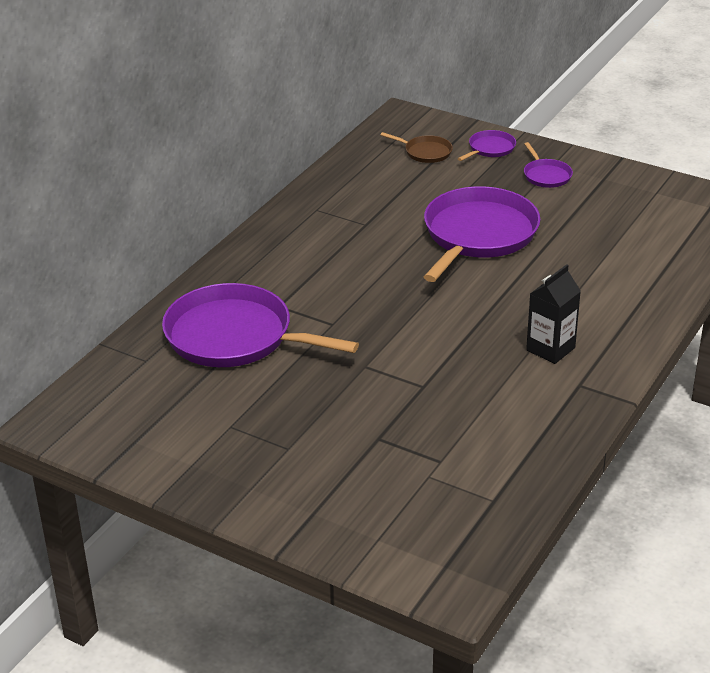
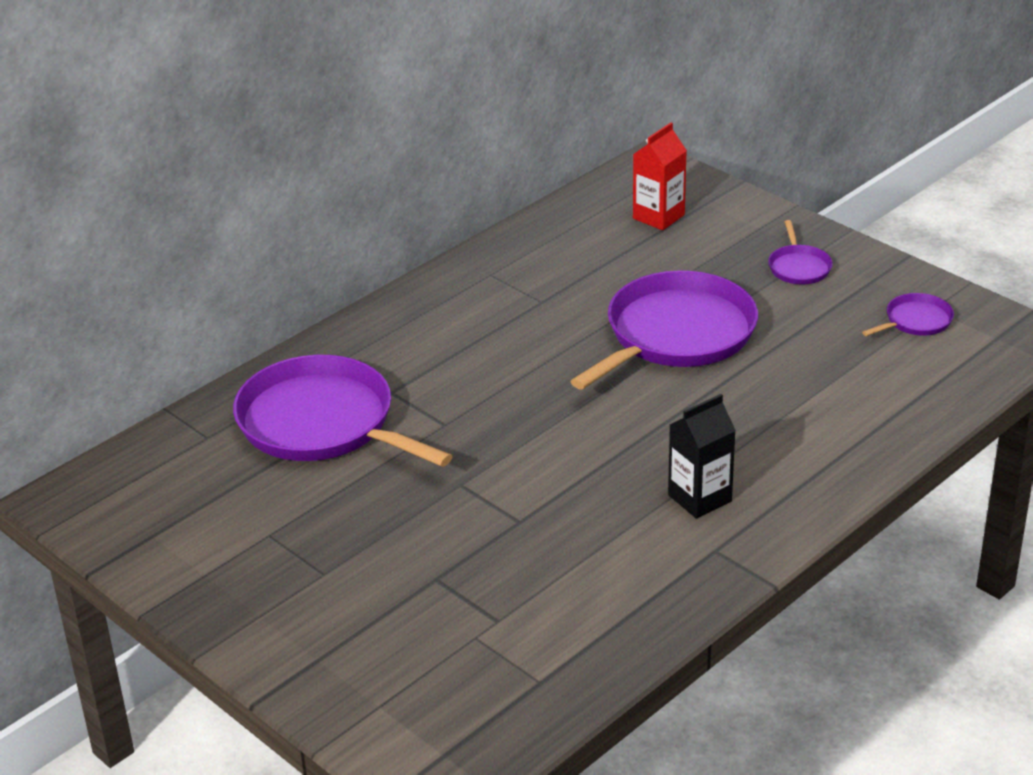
camera: 15 degrees right, 0 degrees up
(425, 152) = (658, 217): brown pan -> red carton
(490, 148) = (742, 222): purple pan -> purple pan (915, 321)

